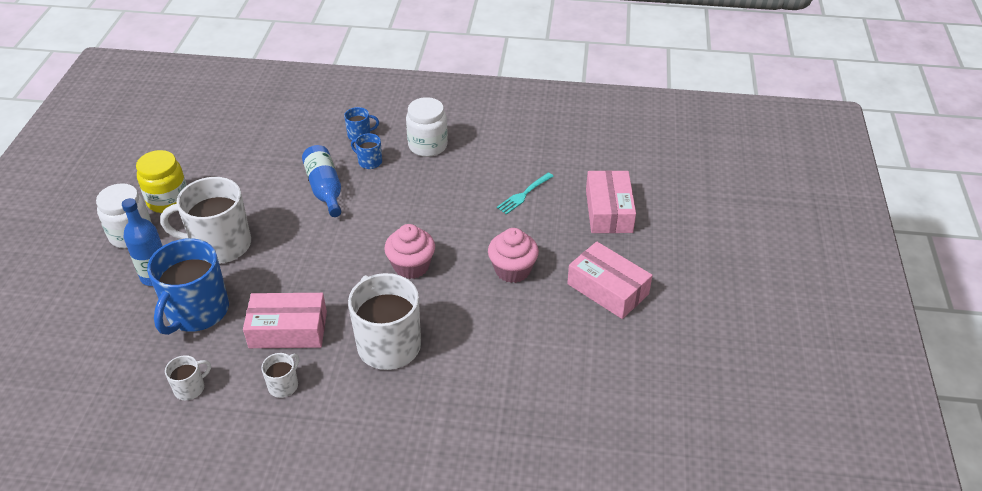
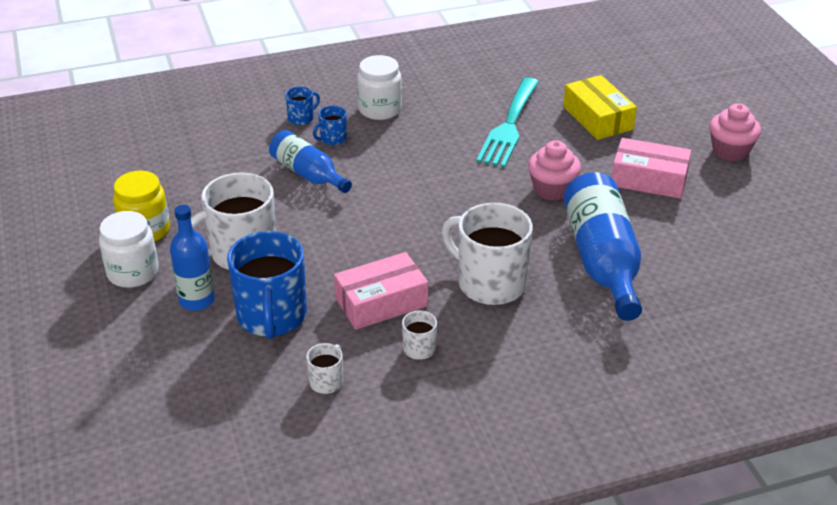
camera: 25 degrees left, 5 degrees down
(369, 162) = (332, 138): blue mug -> blue mug turned 45 degrees counterclockwise
(411, 266) = (454, 214): pink cupcake -> pink cupcake (730, 151)
(501, 357) = (602, 260): none -> blue bottle
(523, 195) = (509, 126): turquoise fork -> turquoise fork, size x1.98
(608, 211) = (597, 118): pink box -> yellow box

